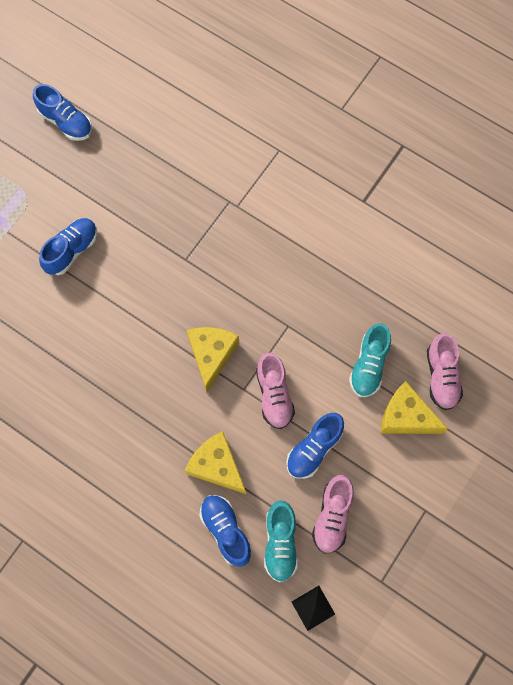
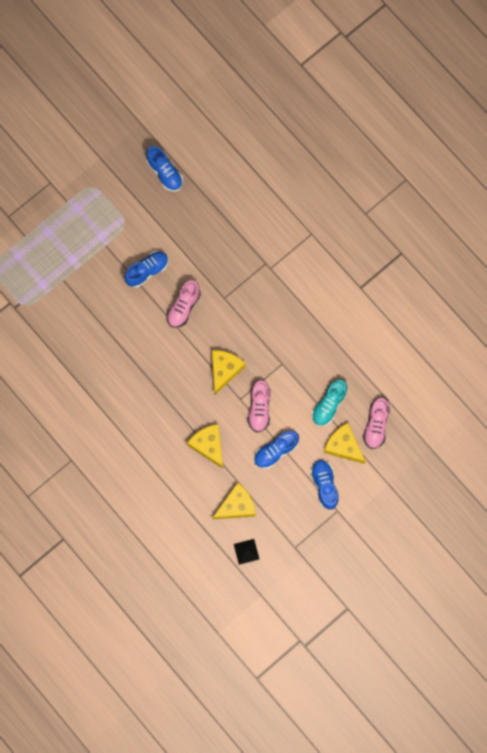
camera: 15 degrees right, 5 degrees up
(226, 530) = (203, 488): blue shoe -> blue shoe (324, 485)
(280, 543) = (236, 506): turquoise shoe -> yellow cheese
(332, 516) = (275, 498): pink shoe -> pink shoe (183, 307)

